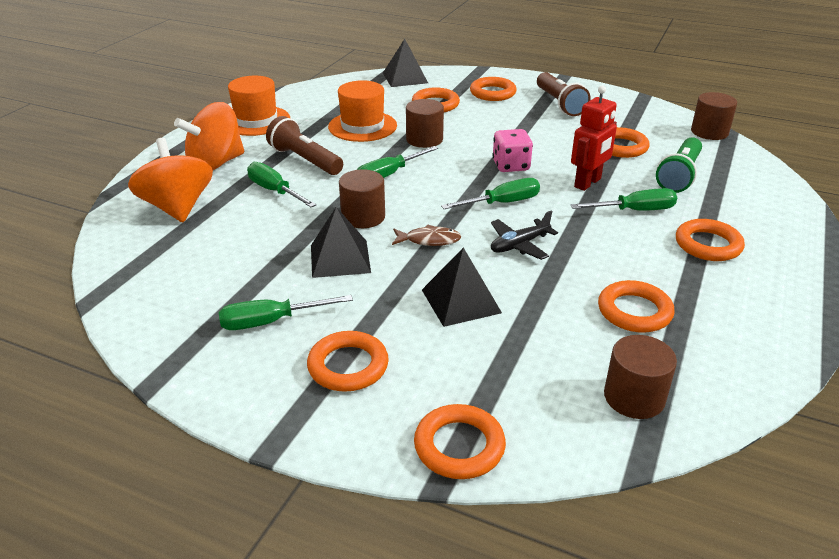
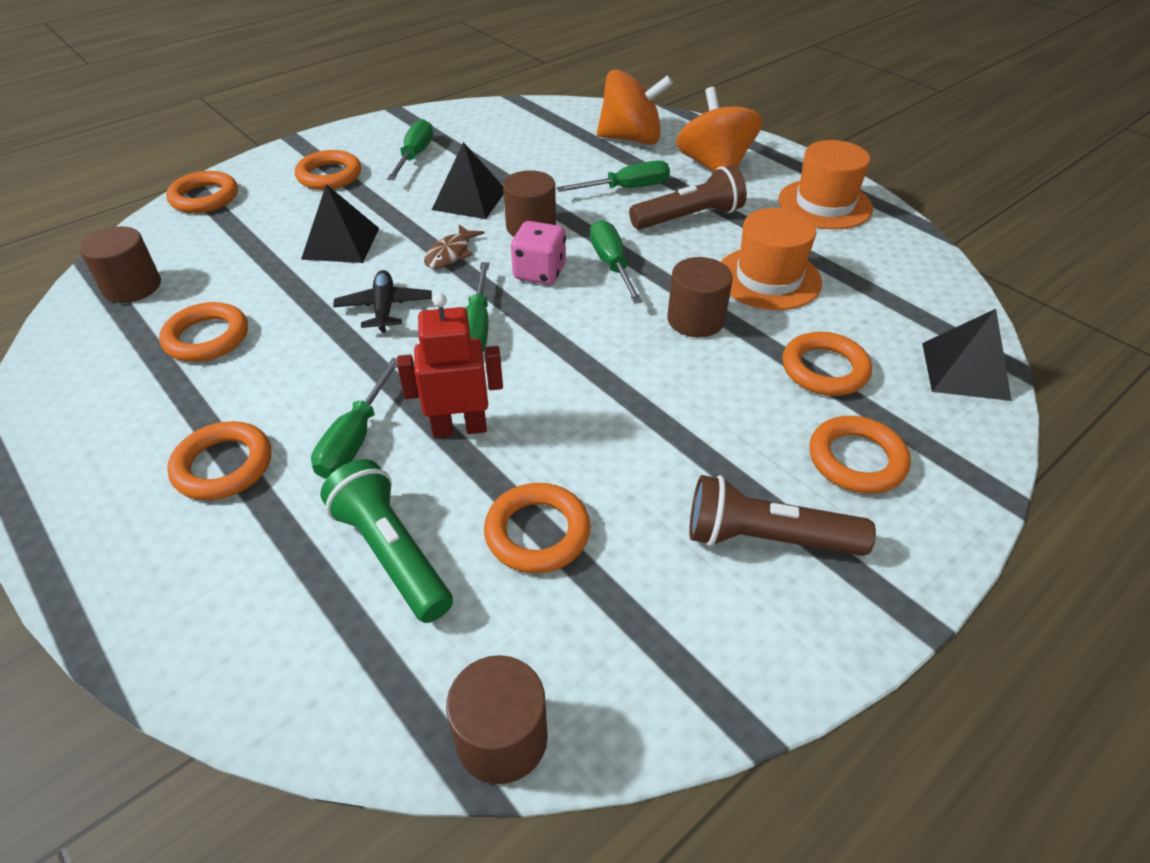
camera: 115 degrees right, 10 degrees up
(511, 166) = (564, 372): pink dice -> pink dice (539, 272)
(588, 183) = (459, 428): red robot -> red robot turned 105 degrees clockwise

